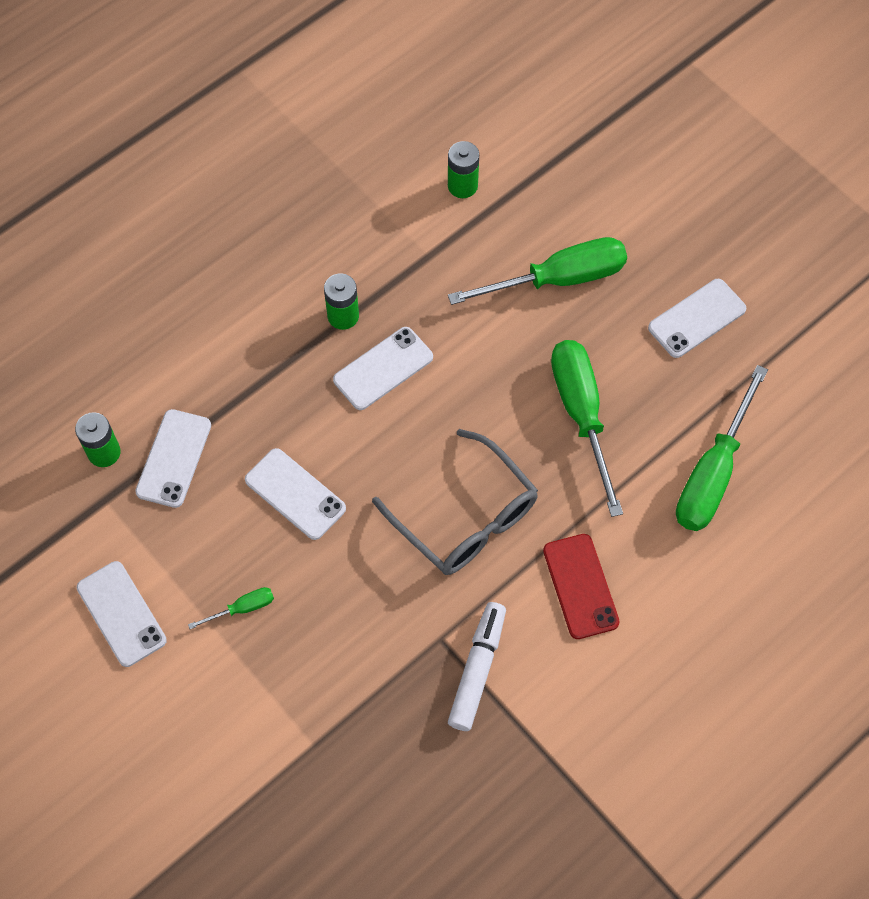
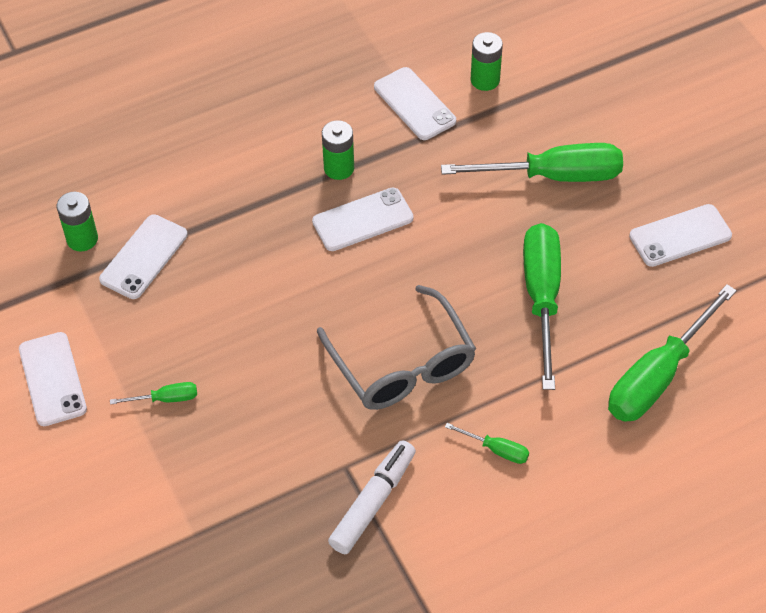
camera: 15 degrees right, 10 degrees down
(295, 494) = (246, 310): white phone -> white phone (414, 104)
(580, 586) = (496, 449): red phone -> green screwdriver

